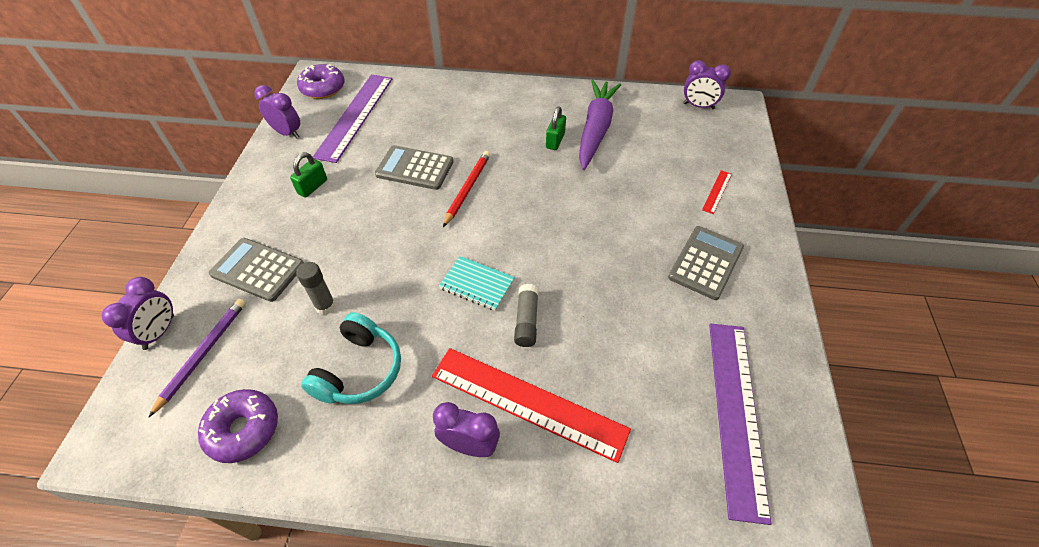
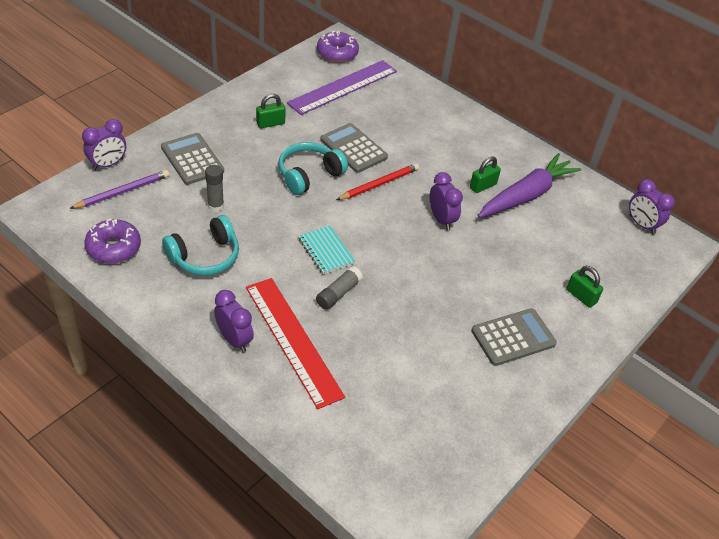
camera: 30 degrees right, 5 degrees down
(287, 133) = (284, 75): purple clock -> purple clock (441, 220)
(395, 217) = (309, 175): none -> turquoise headphones
(717, 191) = (581, 296): red ruler -> green padlock
(736, 413) = (428, 437): purple ruler -> none

